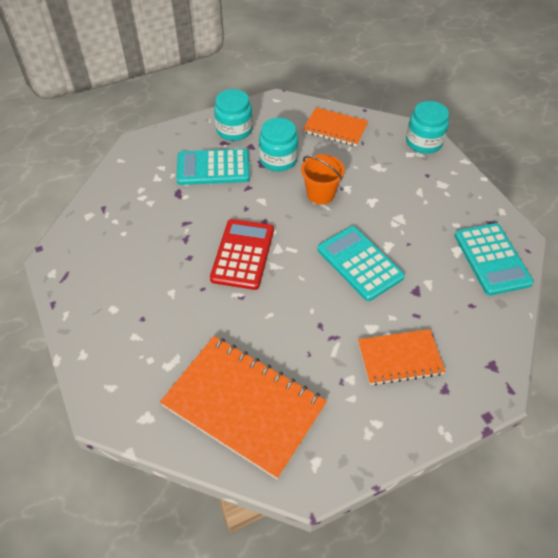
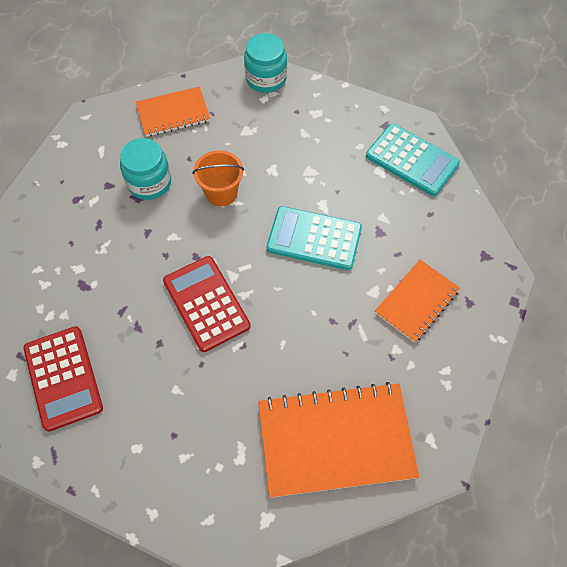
camera: 40 degrees left, 10 degrees up
(113, 237) = (63, 378): none -> red calculator
(213, 168) = (92, 234): turquoise calculator -> none
(234, 130) = (74, 178): turquoise jar -> none

